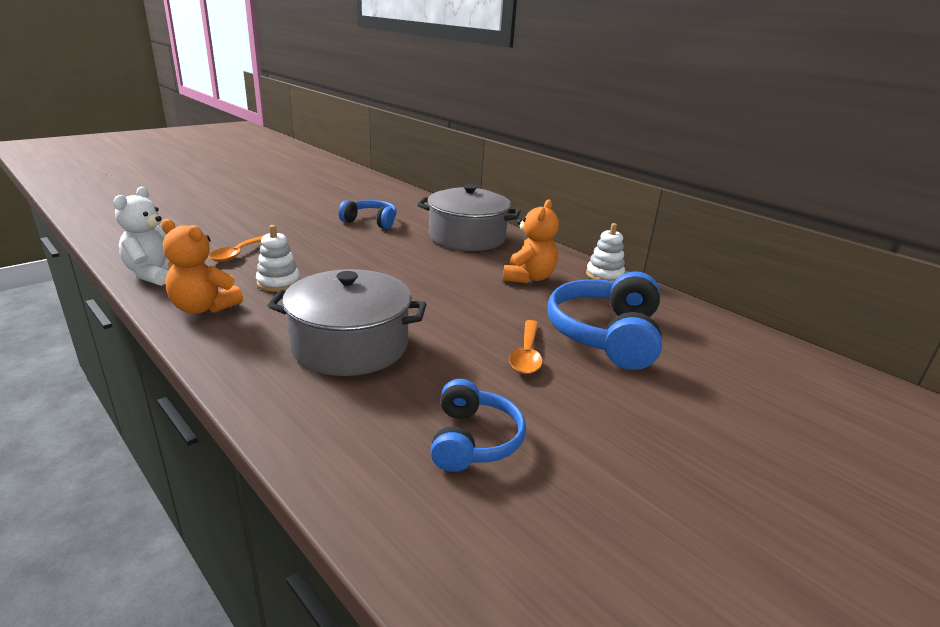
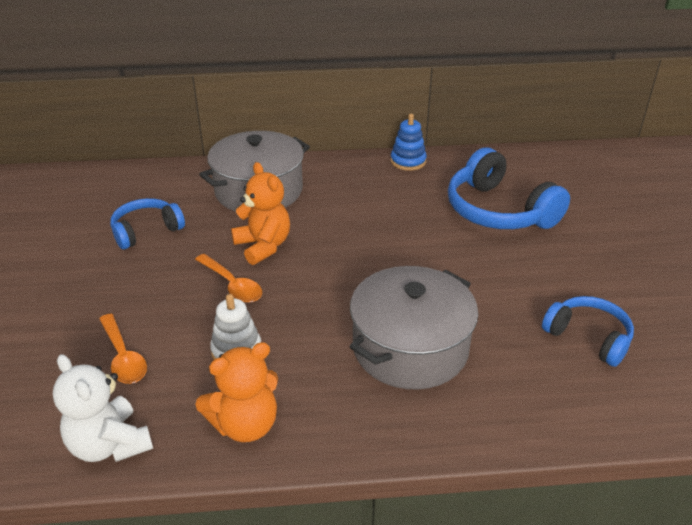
camera: 50 degrees left, 10 degrees up
(527, 354) = (497, 261): orange spoon -> orange spoon (232, 285)
(528, 277) = (376, 198): orange teddy bear -> orange teddy bear (263, 246)
(604, 275) = (408, 161): white stacking toy -> blue stacking toy

